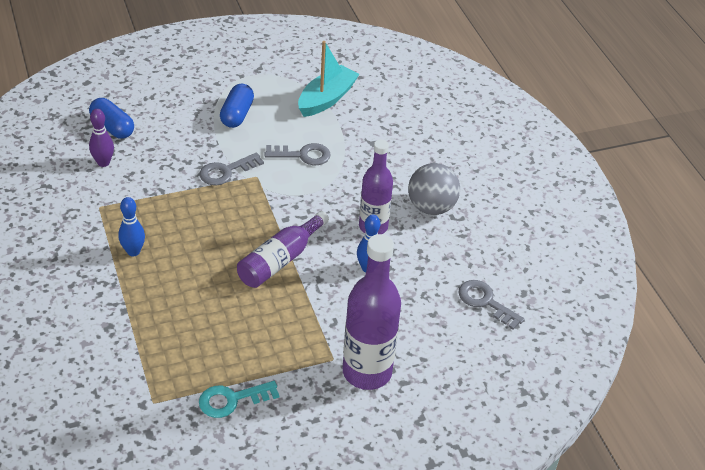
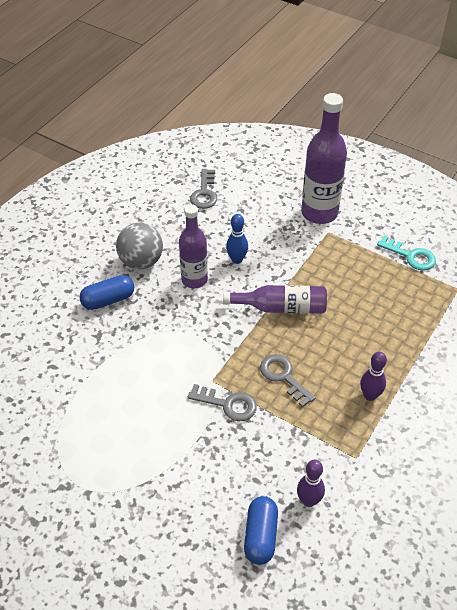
camera: 125 degrees left, 5 degrees up
(133, 251) = (370, 395): blue bowling pin -> purple bowling pin
(237, 115) = (149, 451): blue capsule -> blue capsule (108, 300)
(303, 155) = (157, 368): grey key -> grey key (283, 377)
(326, 99) = (65, 402): turquoise boat -> none

